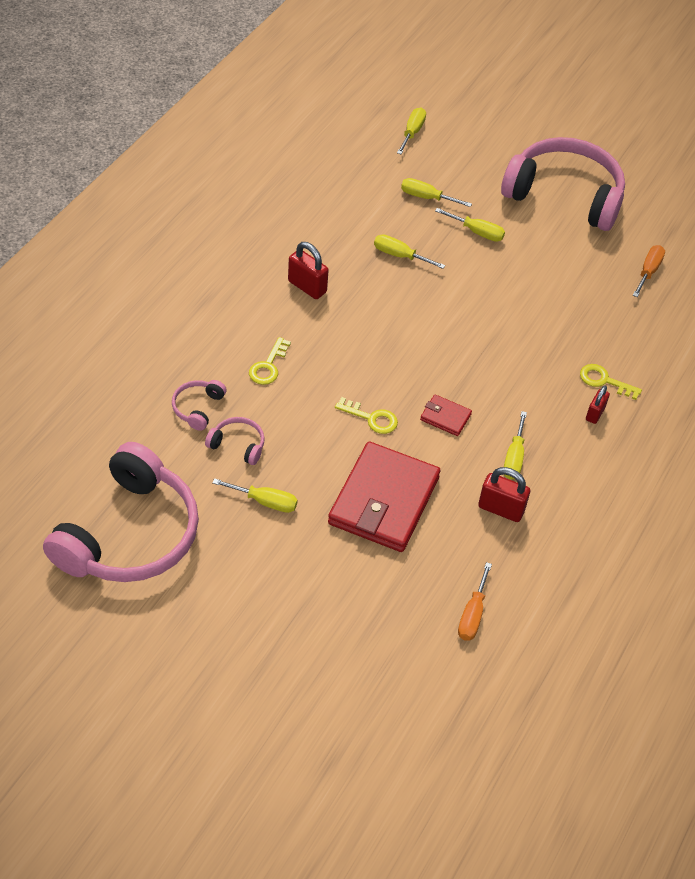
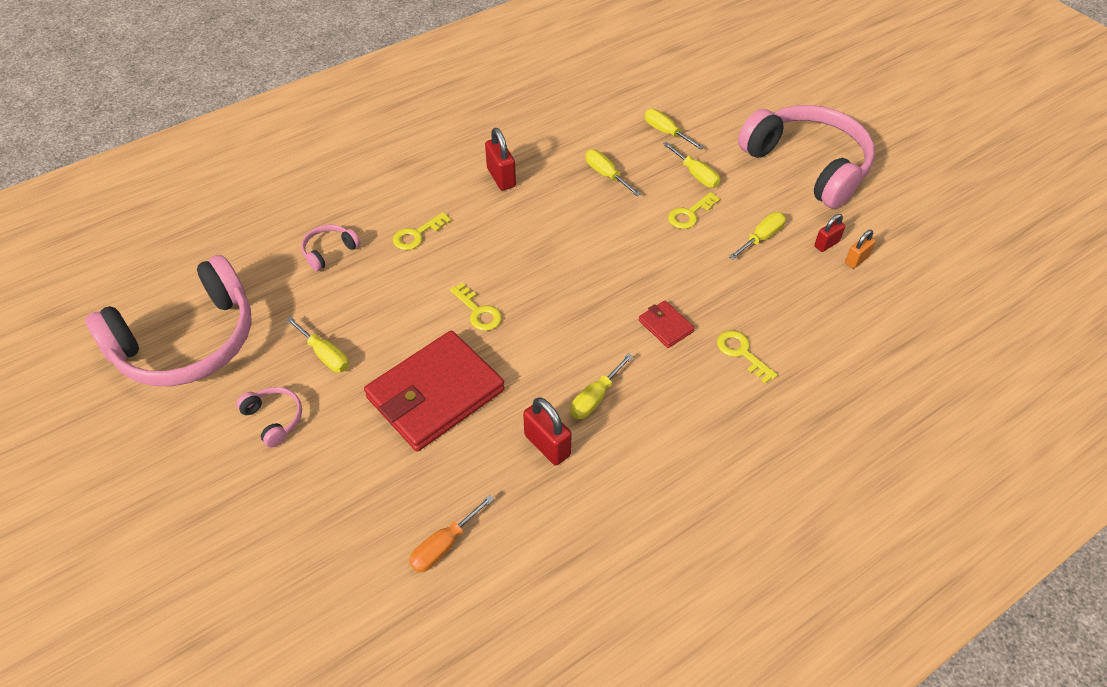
camera: 30 degrees right, 0 degrees up
(238, 445) = (339, 295): pink headphones -> pink headphones (274, 419)
(412, 132) = (689, 75): yellow screwdriver -> yellow screwdriver (761, 238)
(445, 417) = (551, 334): red wallet -> red wallet (666, 326)
(494, 271) = (690, 214): none -> yellow key
(595, 414) = (710, 383): red padlock -> red padlock (826, 244)
(648, 271) = (856, 260): orange screwdriver -> orange padlock

